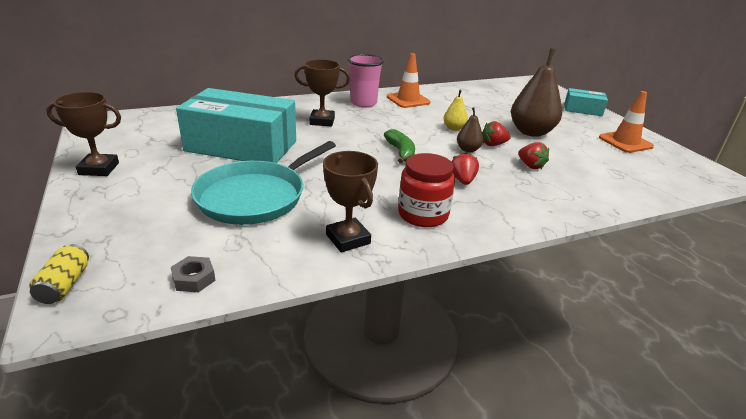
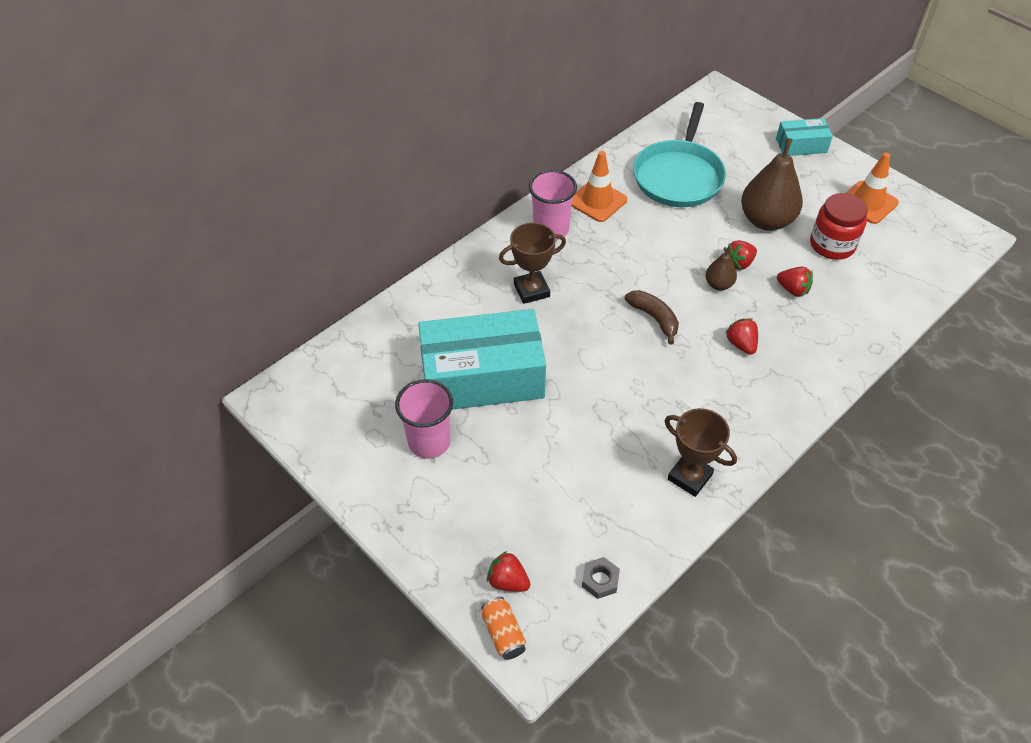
camera: 20 degrees left, 20 degrees up
(64, 285) = (503, 633): yellow can -> orange can
(99, 169) = (371, 479): brown trophy -> none
(116, 252) = (508, 581): none -> red strawberry
(163, 164) = (429, 442): none -> pink cup
(255, 196) = (565, 454): turquoise pan -> turquoise pan (679, 176)
(401, 152) = (654, 318): green banana -> brown banana
(423, 214) = (733, 414): red jar -> red jar (832, 245)
(454, 128) = (682, 246): yellow pear -> none

